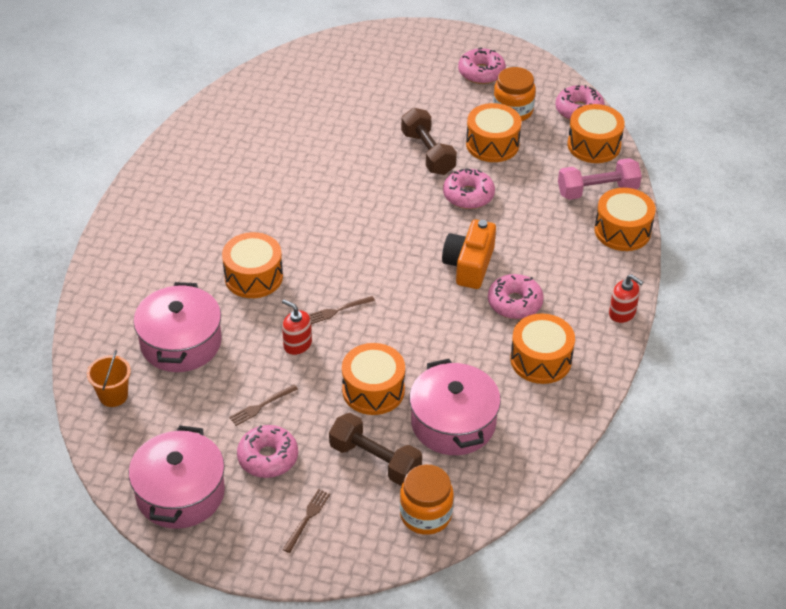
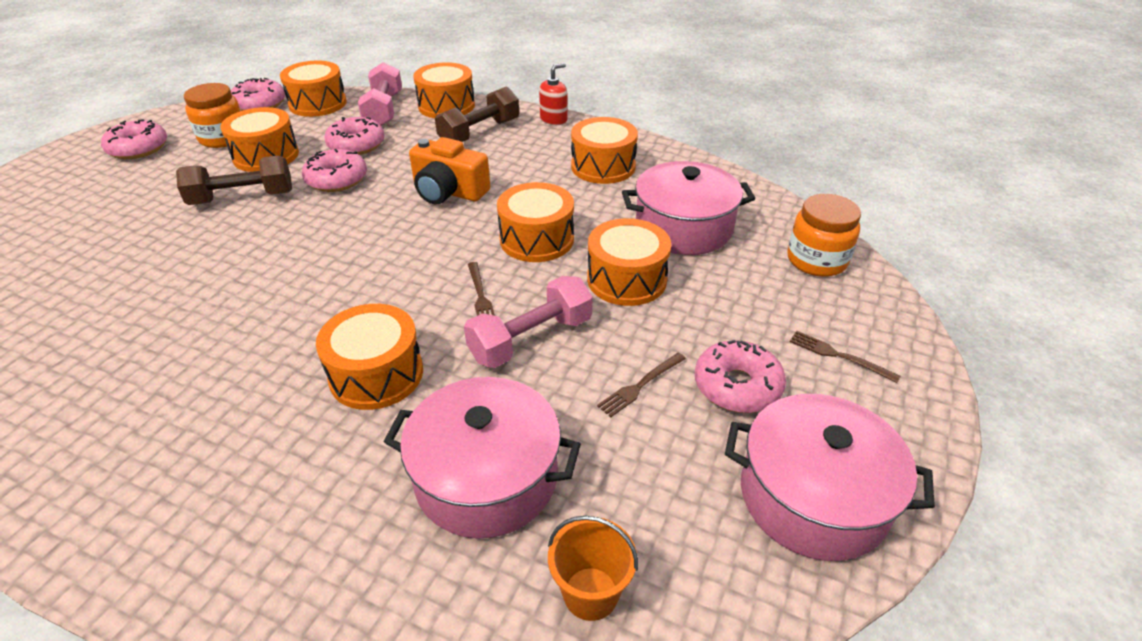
camera: 80 degrees left, 5 degrees down
(261, 406) = (640, 385): brown fork -> brown fork turned 75 degrees clockwise
(297, 344) = (531, 339): red soap dispenser -> pink dumbbell
(375, 460) = (739, 289): brown dumbbell -> brown dumbbell (479, 132)
(414, 330) = (537, 239): none -> orange drum
(514, 303) = (518, 171): pink donut -> pink donut (356, 145)

